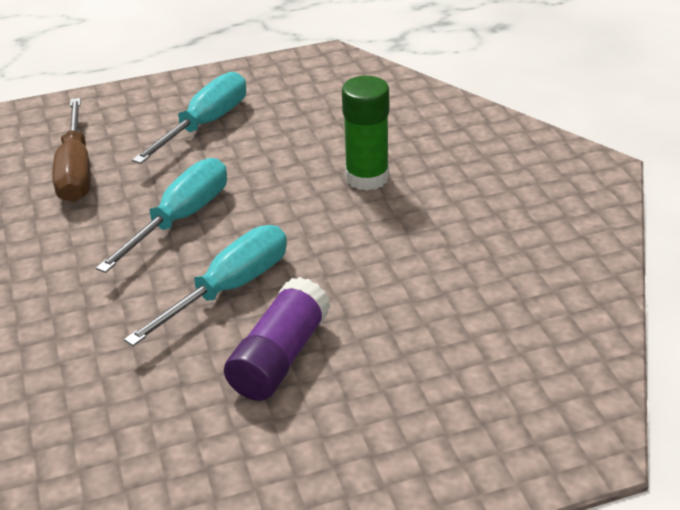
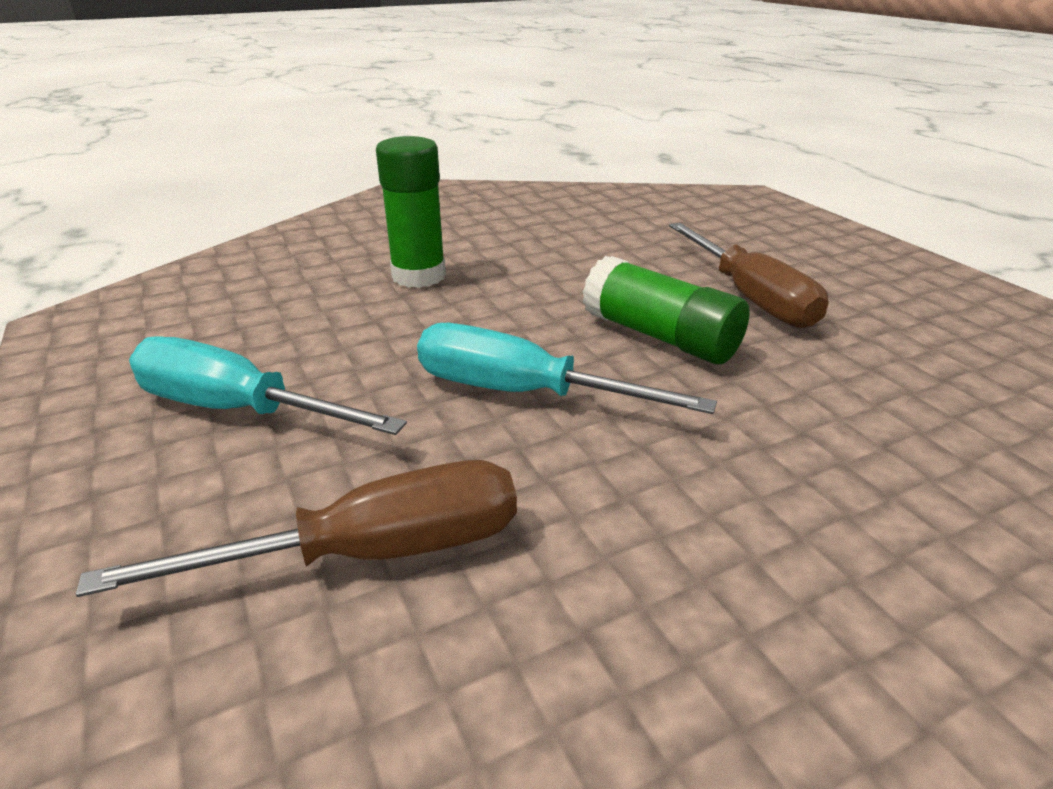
camera: 100 degrees left, 5 degrees down
(229, 288) = (660, 336): turquoise screwdriver -> green glue stick
(280, 357) = (750, 297): purple glue stick -> brown screwdriver

